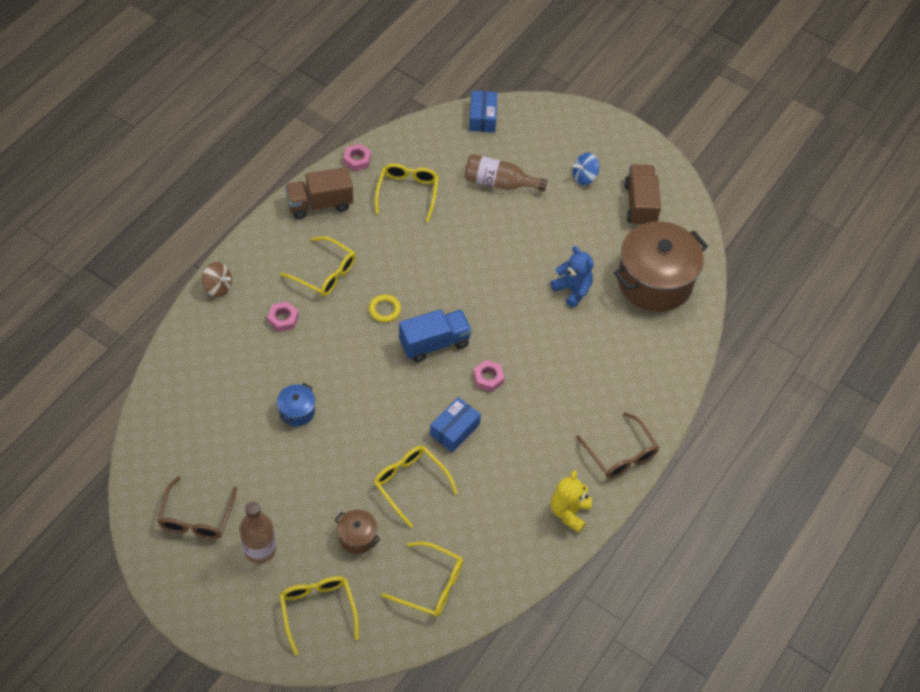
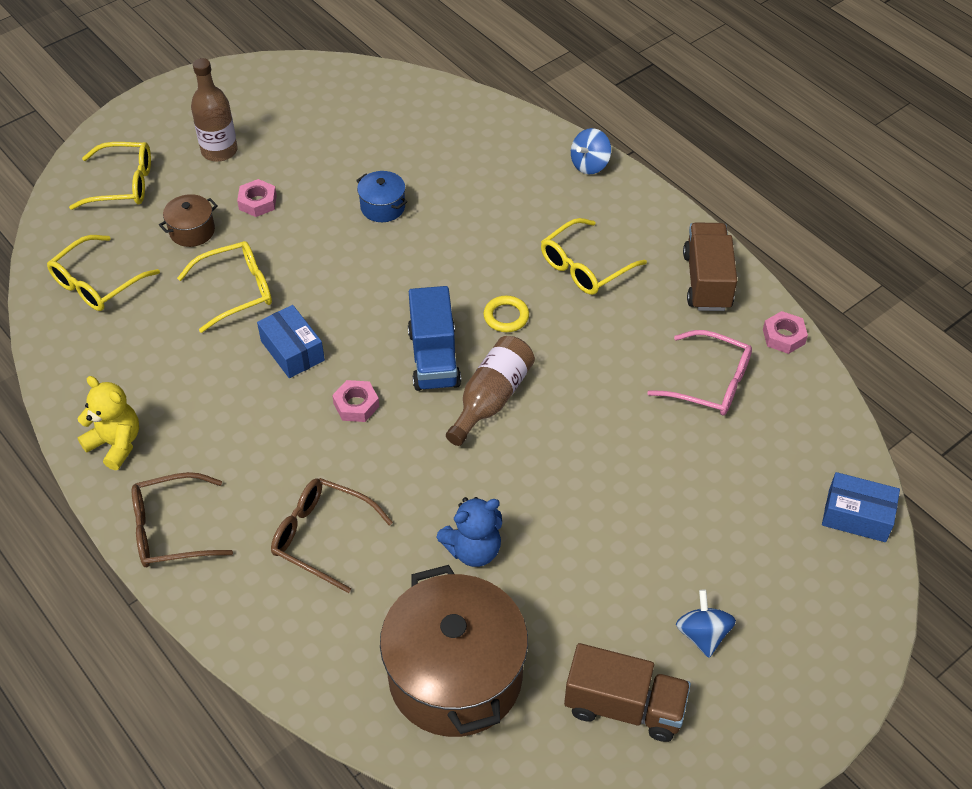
camera: 110 degrees right, 5 degrees down
(196, 517) = (283, 109): brown glasses -> brown glasses (322, 537)
(218, 287) = (589, 165): brown spinning top -> blue spinning top
(283, 319) = (523, 215): pink nut -> pink nut (258, 202)
(407, 193) = (710, 383): yellow glasses -> pink glasses
(499, 183) = (710, 504): brown bottle -> brown bottle (491, 398)

